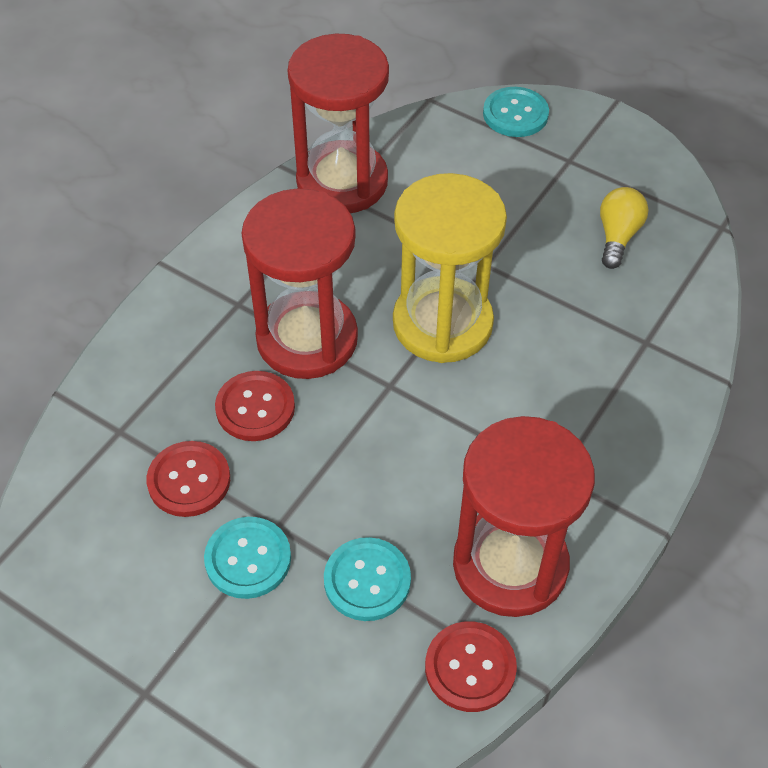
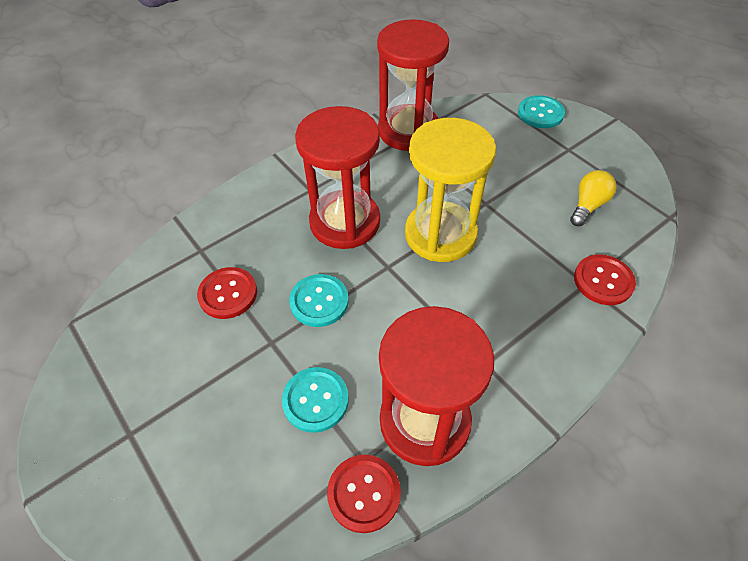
camera: 20 degrees right, 0 degrees up
(248, 559) = (241, 359): turquoise button -> turquoise button (319, 301)
(255, 408) = (292, 258): red button -> red button (603, 281)

